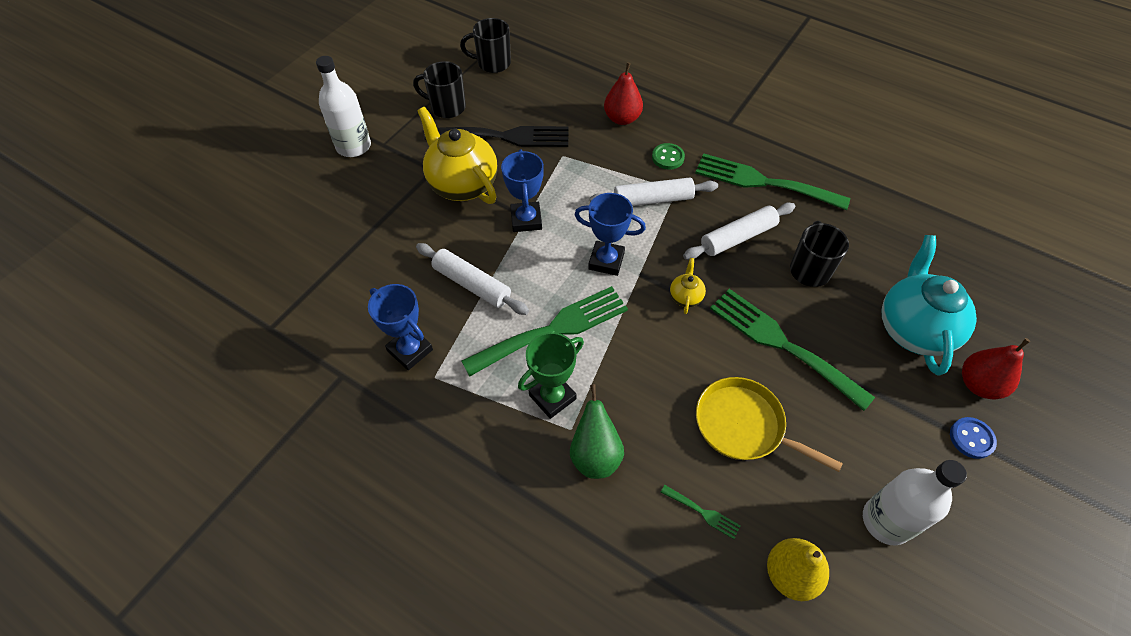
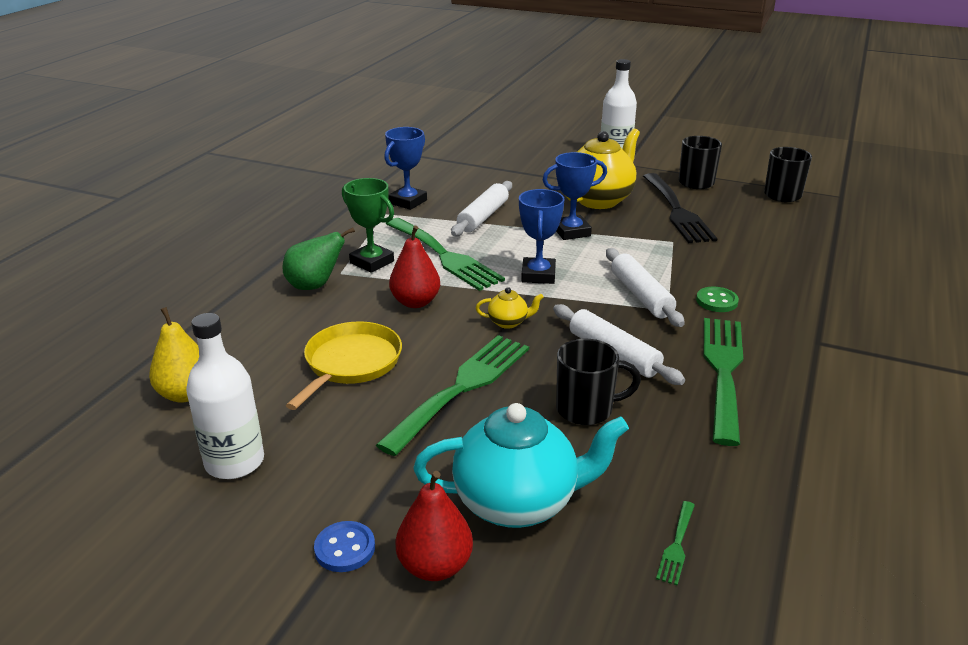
camera: 80 degrees right, 25 degrees down
(622, 119) = (759, 269): red pear -> red pear (415, 302)
(703, 512) = (255, 342): green fork -> green fork (677, 545)

